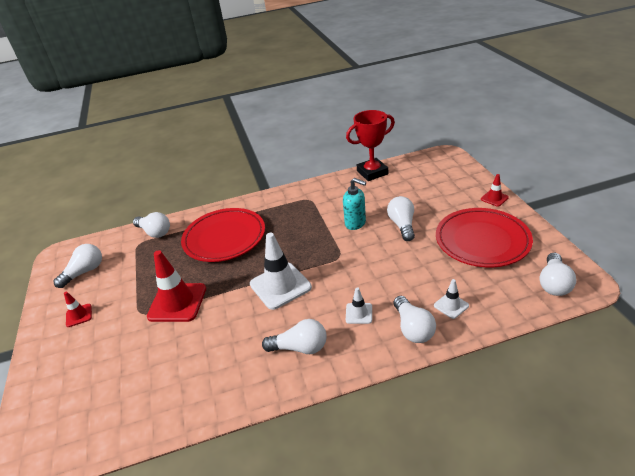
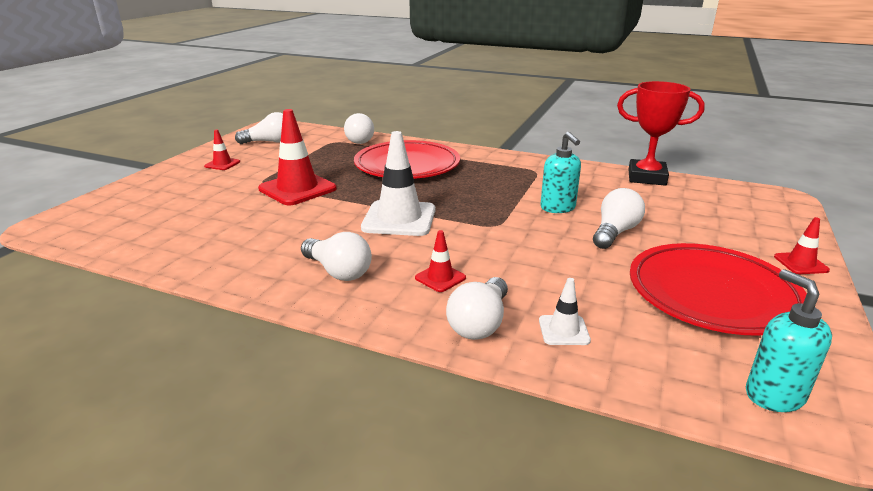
camera: 35 degrees right, 10 degrees down
(359, 313) = (440, 278): white traffic cone -> red traffic cone
(554, 283) = (773, 395): white light bulb -> turquoise soap dispenser

